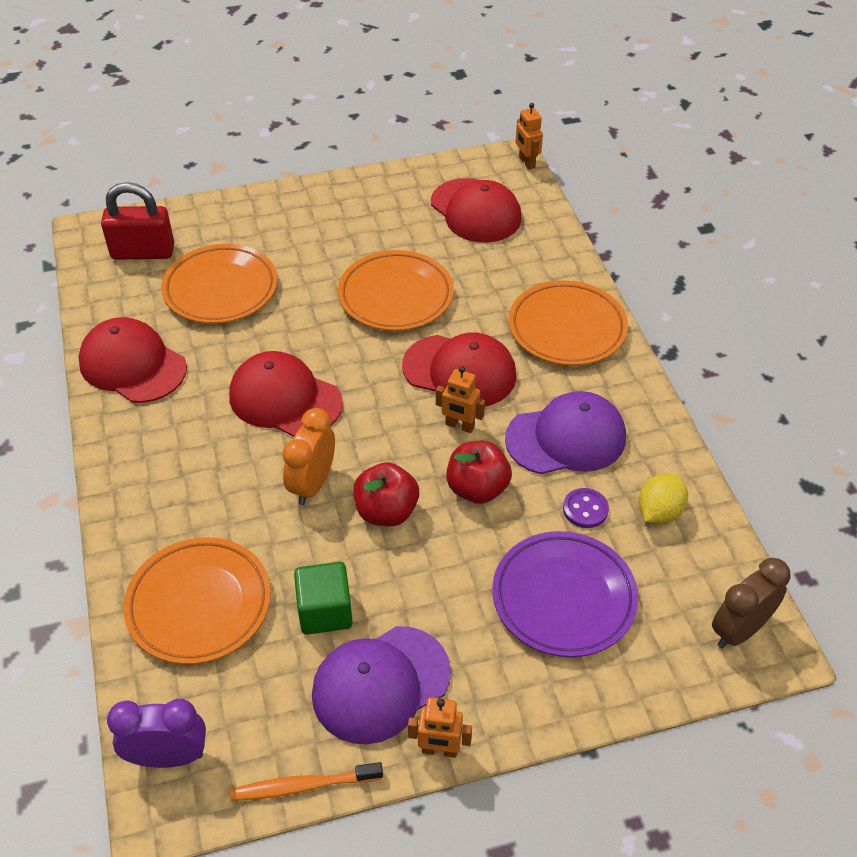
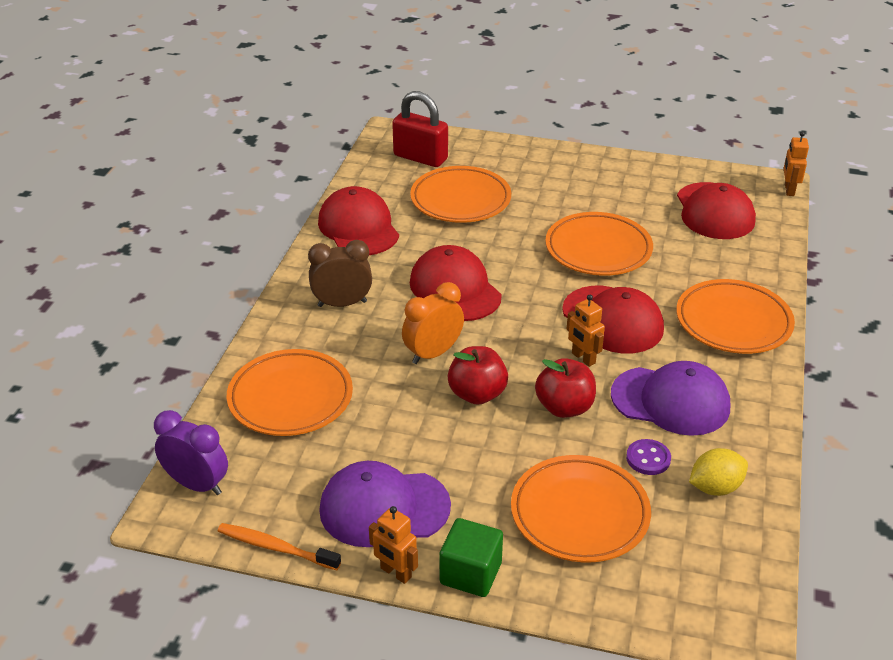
camera: 30 degrees right, 10 degrees down
(325, 611) = (378, 441): green cube -> green cube (470, 573)
(563, 598) = (579, 514): purple plate -> orange plate
(739, 630) = (723, 606): brown clock -> brown clock (342, 304)

